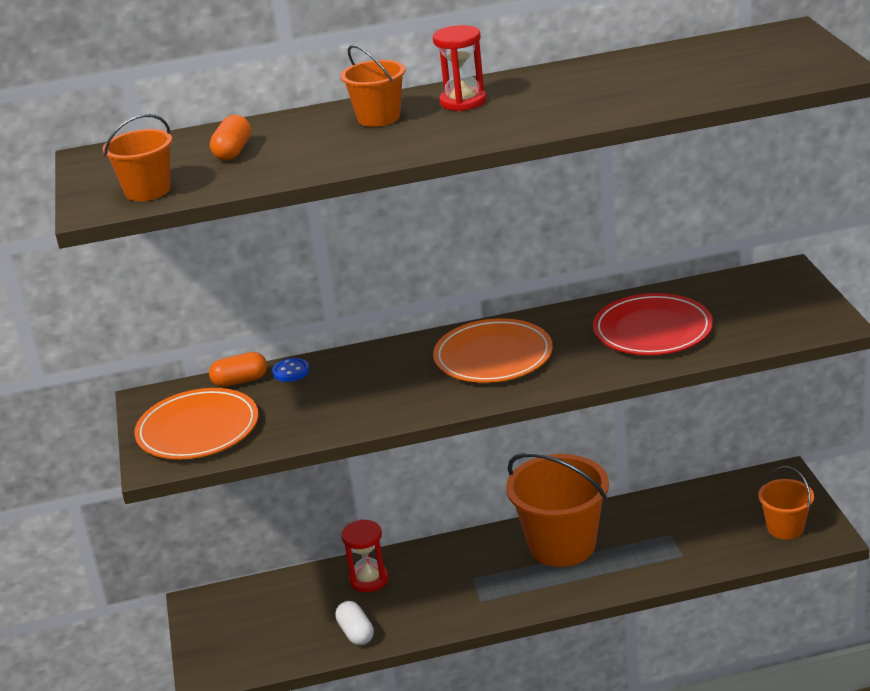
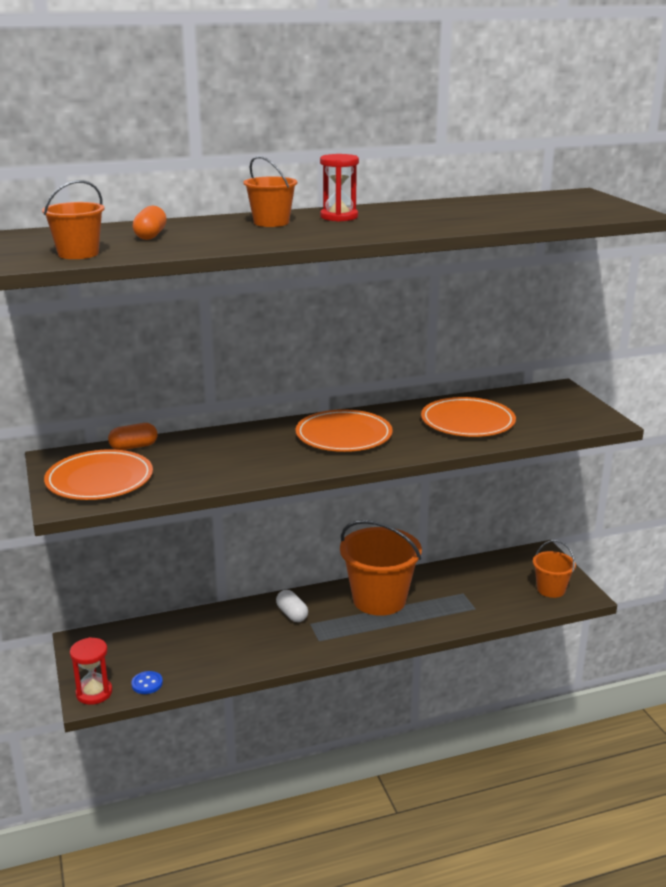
camera: 10 degrees left, 5 degrees down
(291, 371) = (176, 441): blue button -> blue button (147, 684)
(356, 633) = (217, 664): white capsule -> white capsule (292, 614)
(369, 580) = (225, 624): red hourglass -> red hourglass (94, 693)
(652, 330) = (467, 422): red plate -> orange plate

